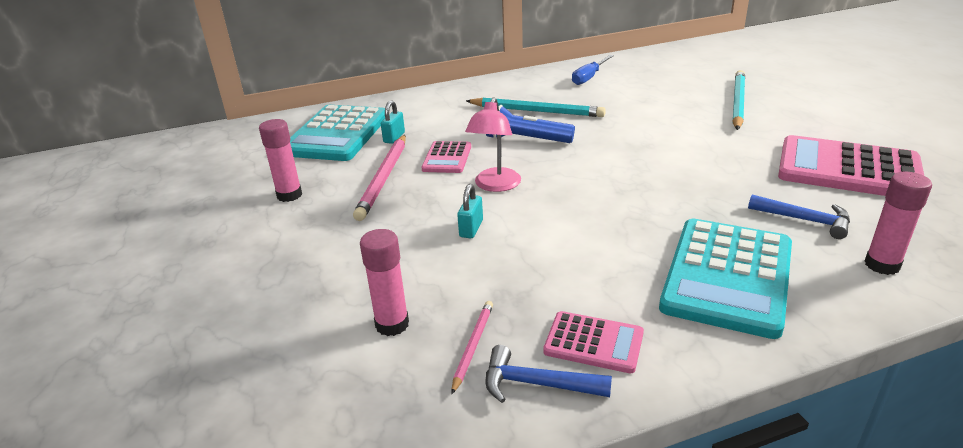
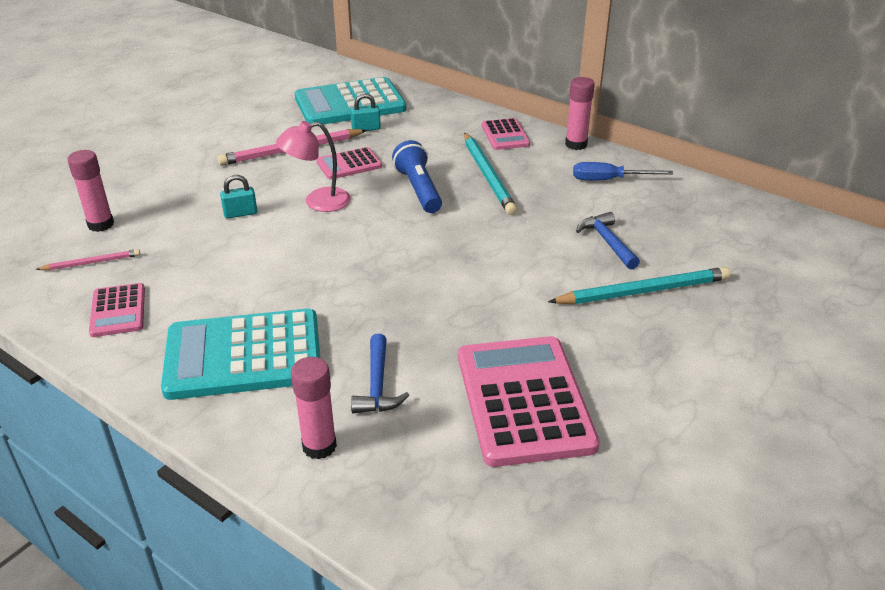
camera: 55 degrees right, 5 degrees up
(289, 195) = (238, 125): pink glue stick -> pink glue stick (576, 144)
(483, 91) = (505, 135): none -> pink calculator
(536, 384) = (62, 300): blue hammer -> blue hammer (607, 242)

